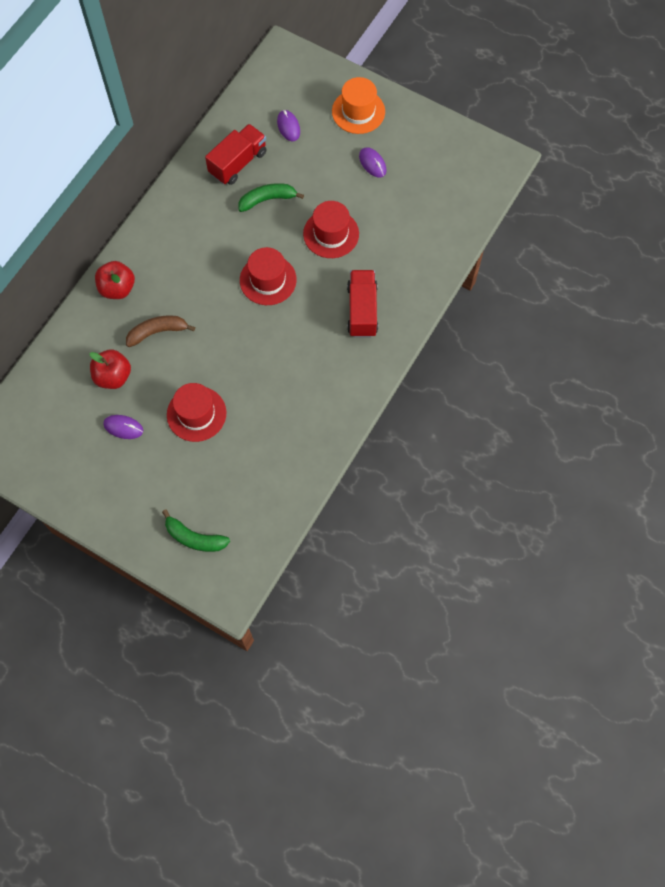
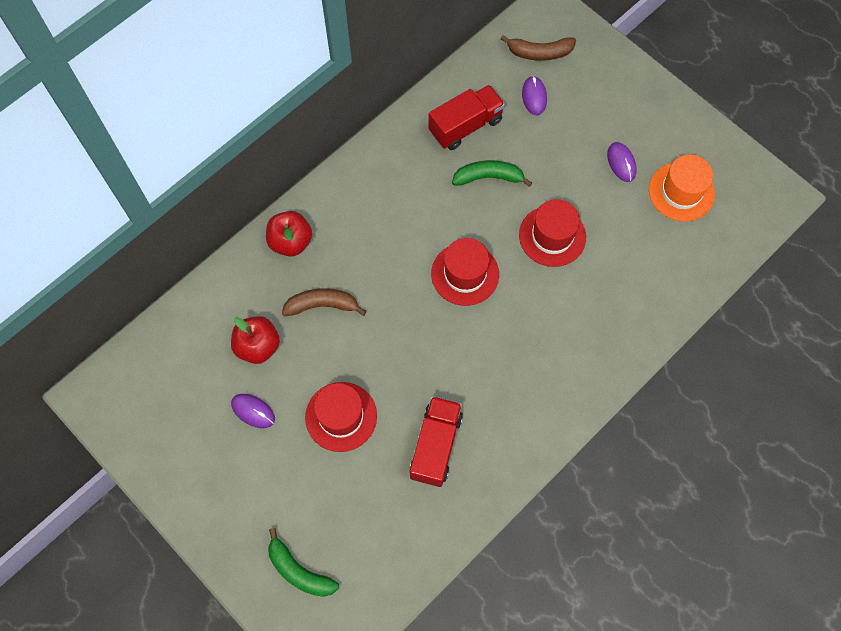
camera: 15 degrees right, 0 degrees up
(284, 90) = (539, 53): none -> brown banana
(358, 111) = (619, 97): orange hat -> orange hat (681, 192)
(362, 310) = (566, 339): red truck -> red truck (435, 446)

